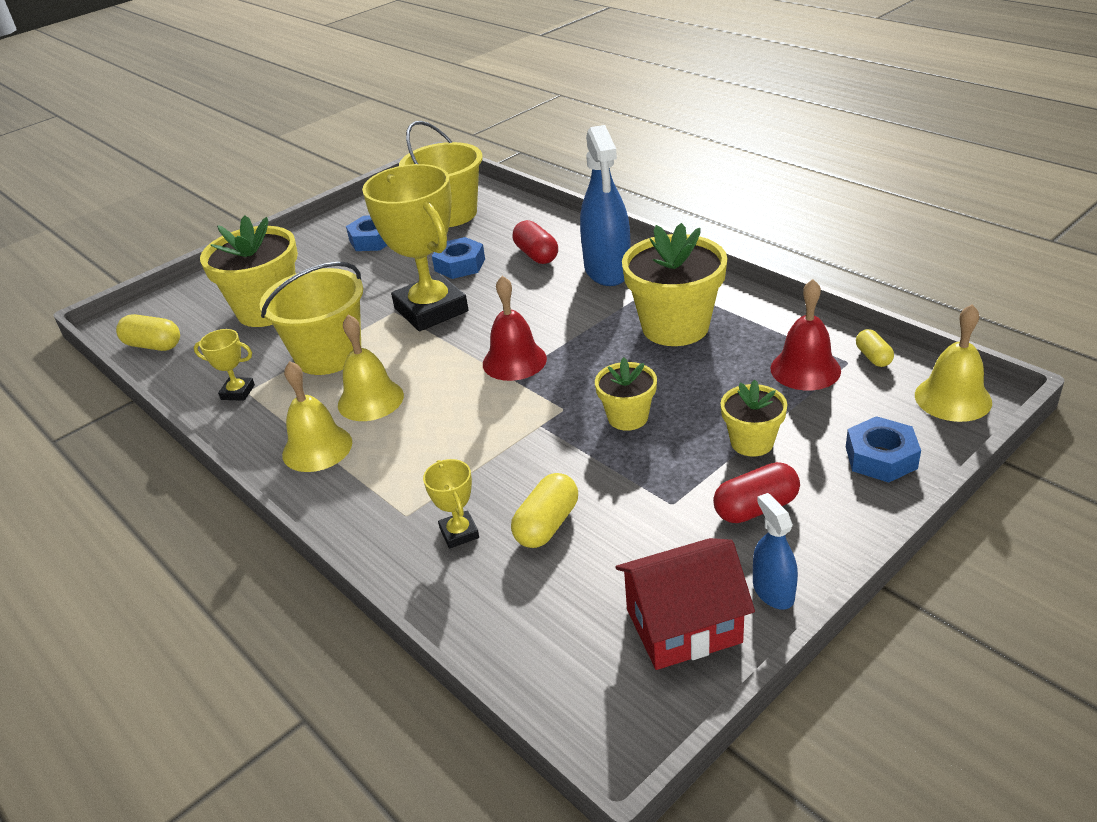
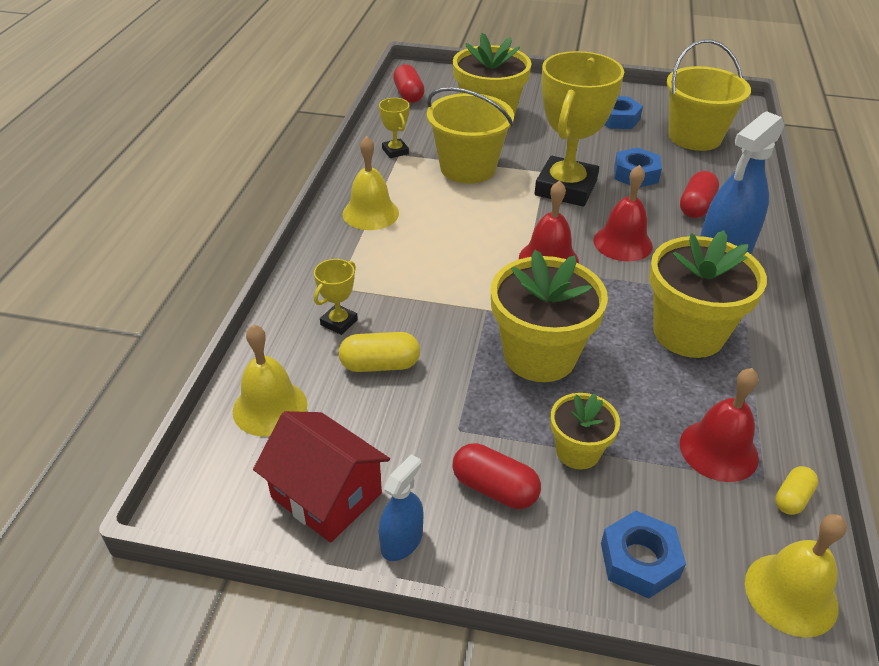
camera: 50 degrees right, 5 degrees up
(153, 345) = (408, 95): yellow capsule -> red capsule
(370, 400) = (439, 211): yellow bell -> yellow bell (270, 407)
(538, 311) = (622, 243): none -> red bell
(627, 417) = (539, 356): yellow flower pot -> yellow flower pot, size x1.84

